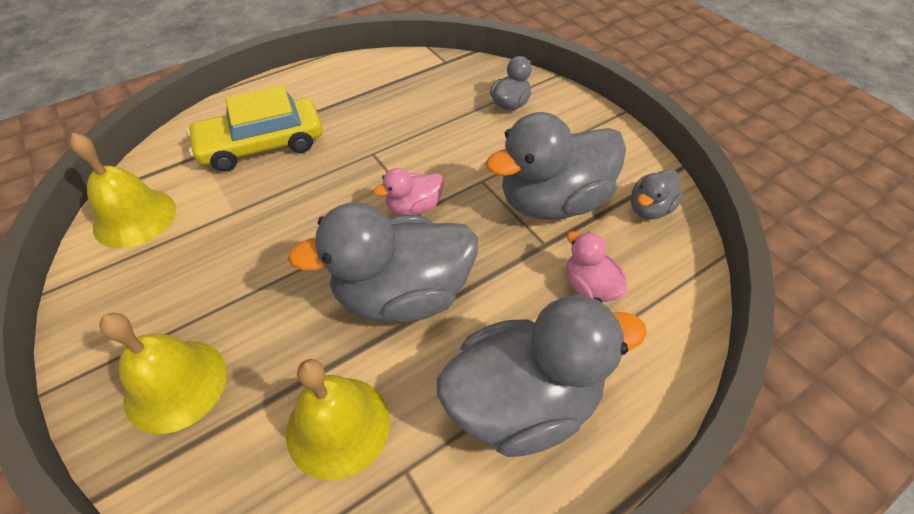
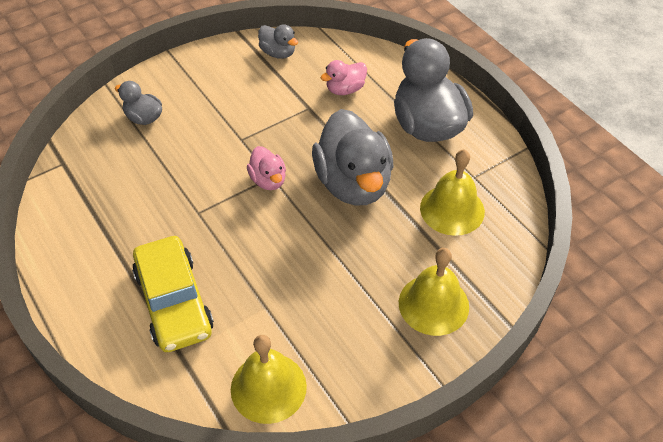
camera: 90 degrees left, 0 degrees up
(553, 202) = (268, 100): grey duck -> none

